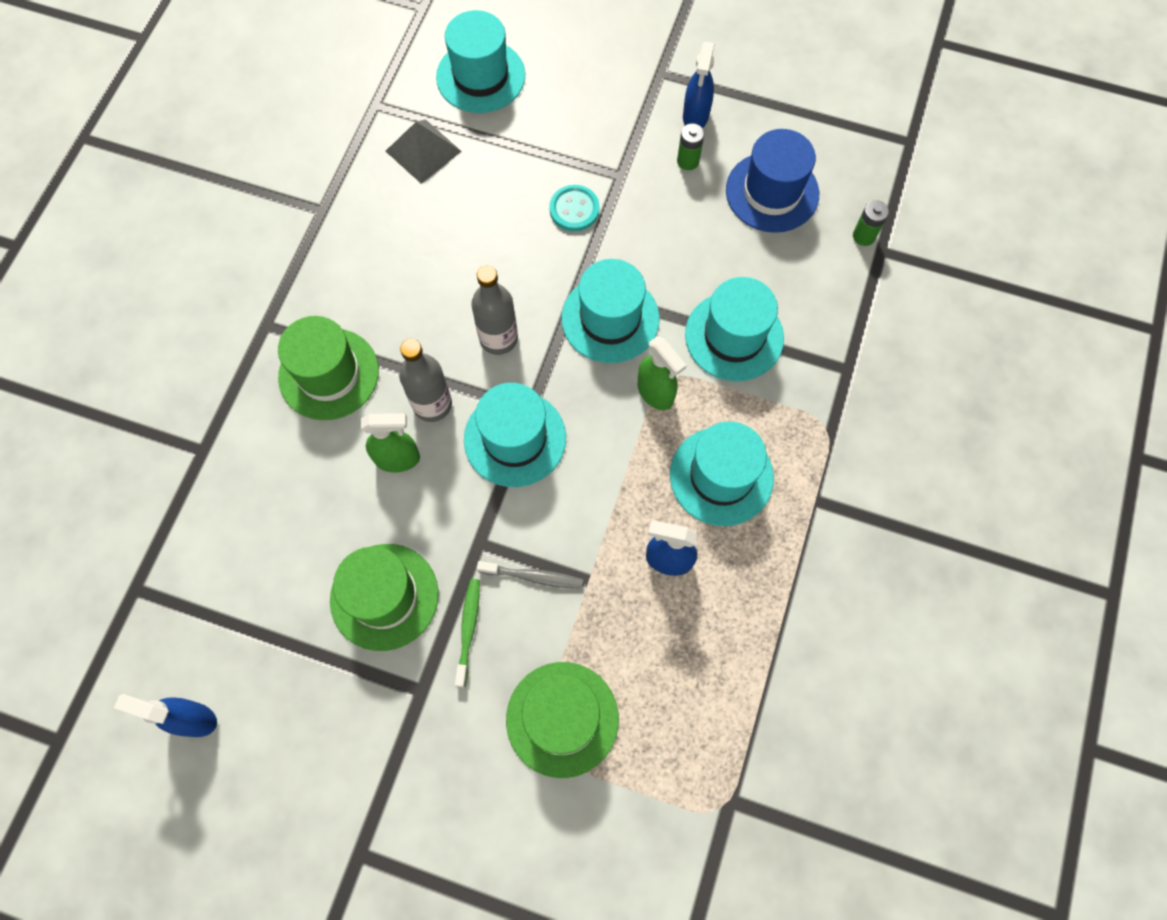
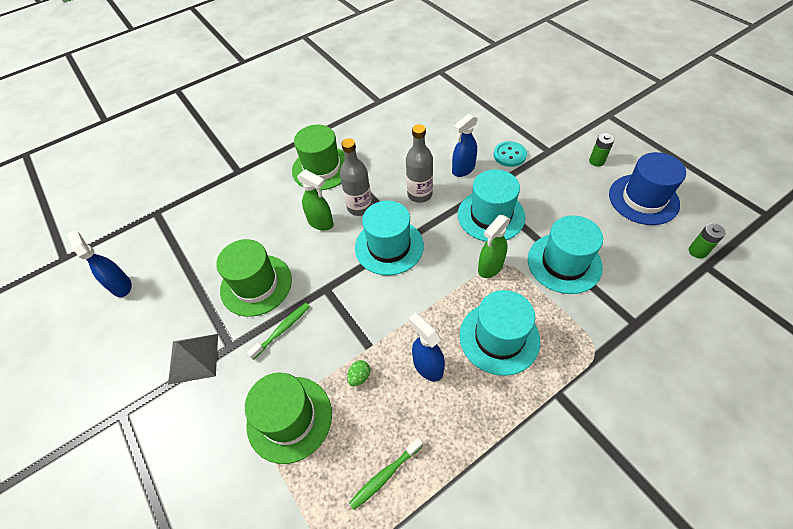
camera: 40 degrees right, 15 degrees down
(423, 151) = (448, 98): grey pyramid -> grey pyramid (193, 358)
(480, 76) = (503, 80): turquoise hat -> none
(533, 576) = (340, 324): grey toothbrush -> none
(603, 621) = (359, 377): none -> green egg
(655, 393) = (490, 267): green spray bottle -> green spray bottle turned 45 degrees clockwise
(695, 116) = (616, 142): blue spray bottle -> blue spray bottle (463, 169)
(706, 702) = (385, 475): none -> green toothbrush

